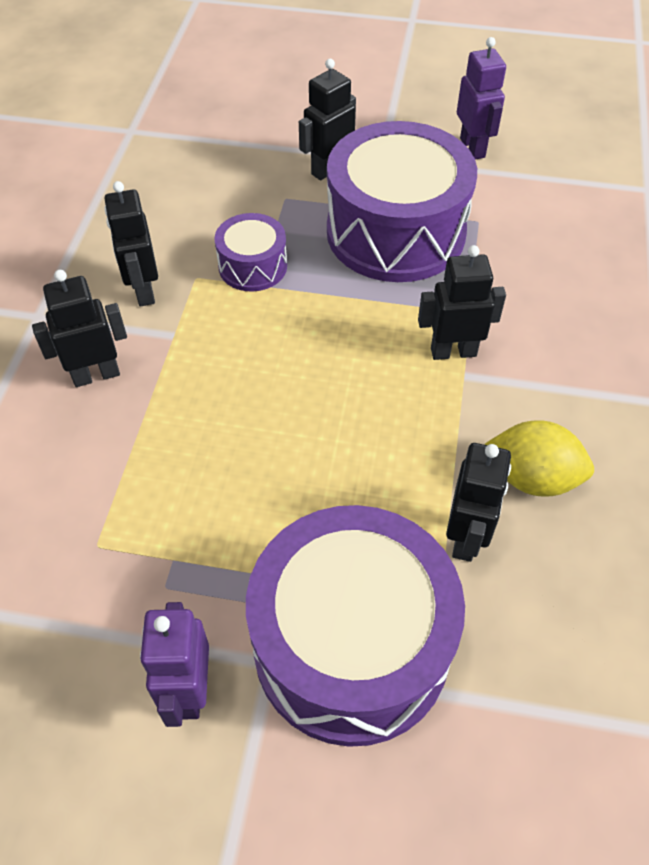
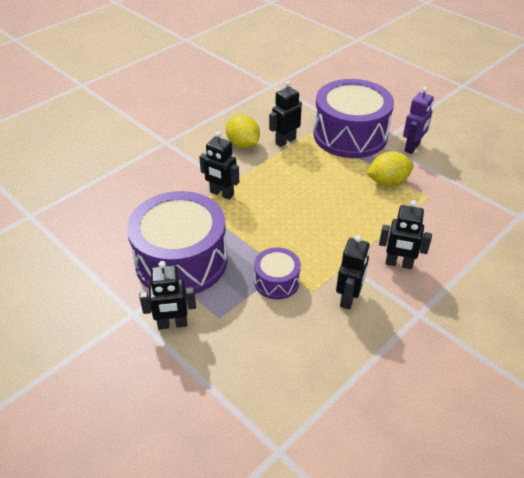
camera: 145 degrees left, 10 degrees down
(193, 540) = (387, 182): none -> yellow lemon
(473, 148) = (73, 290): purple robot -> none

